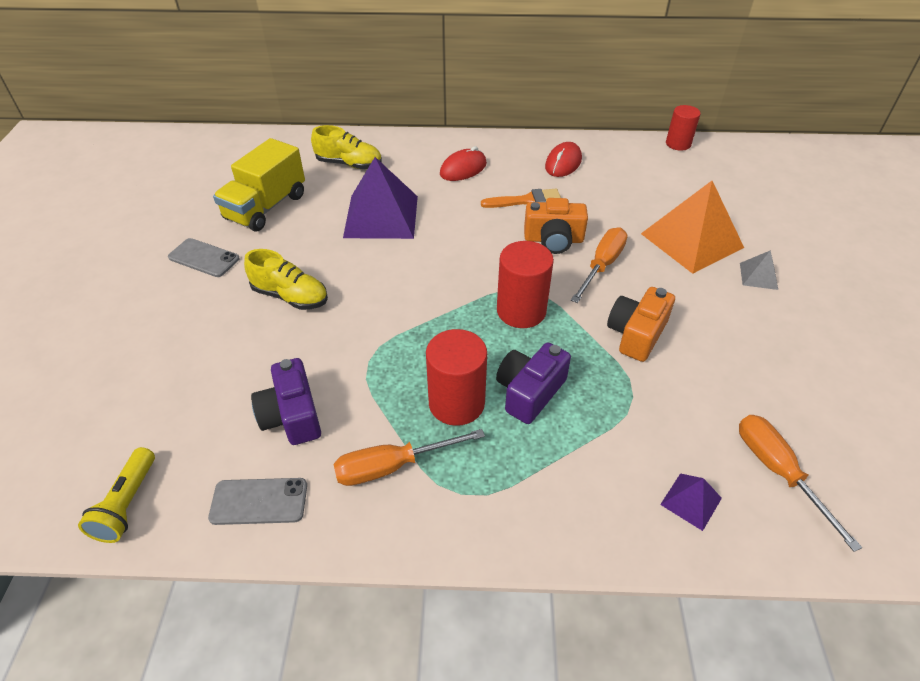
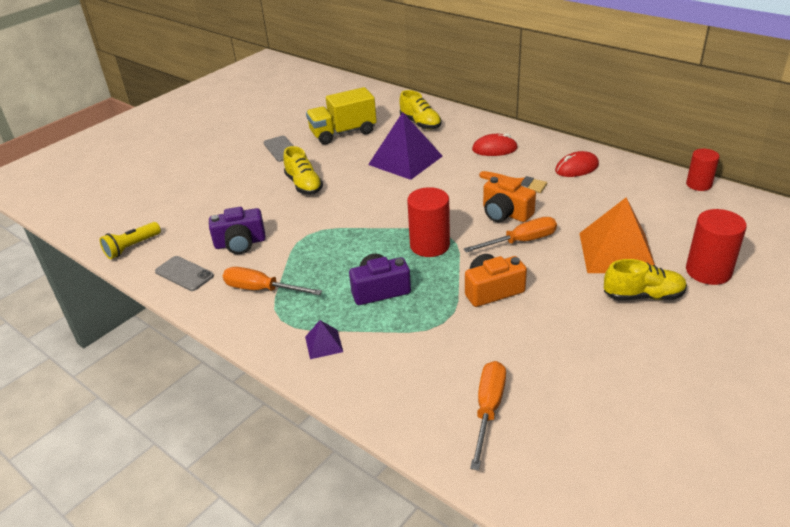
camera: 40 degrees right, 10 degrees down
(292, 416) = (240, 243): purple camera -> purple camera turned 120 degrees counterclockwise
(456, 403) = (330, 276): red cylinder -> red cylinder (708, 271)
(691, 501) = (407, 392): purple pyramid -> purple pyramid (324, 344)
(758, 276) = (643, 296): grey pyramid -> yellow shoe

